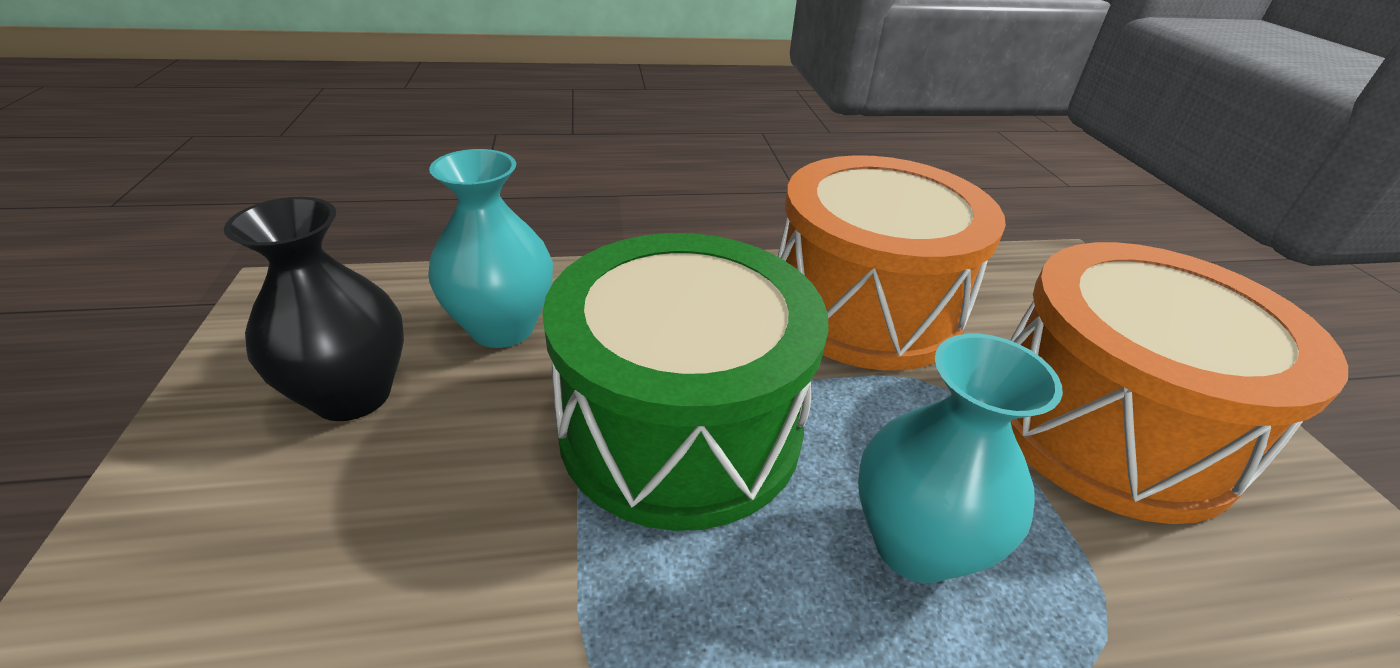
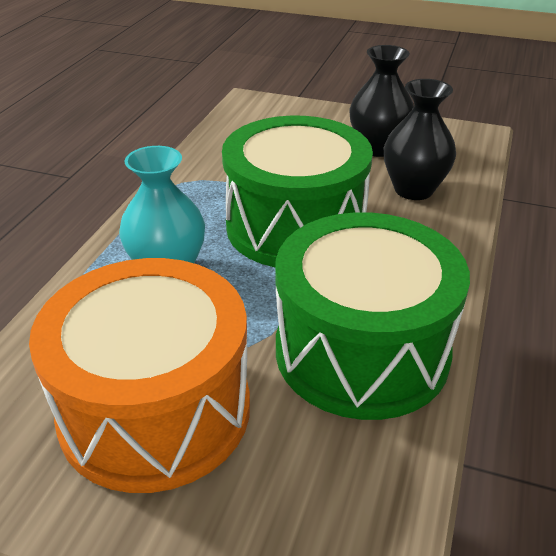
camera: 120 degrees right, 0 degrees up
(502, 328) = (413, 190): turquoise vase -> black vase
(864, 307) = (361, 351): orange drum -> green drum

